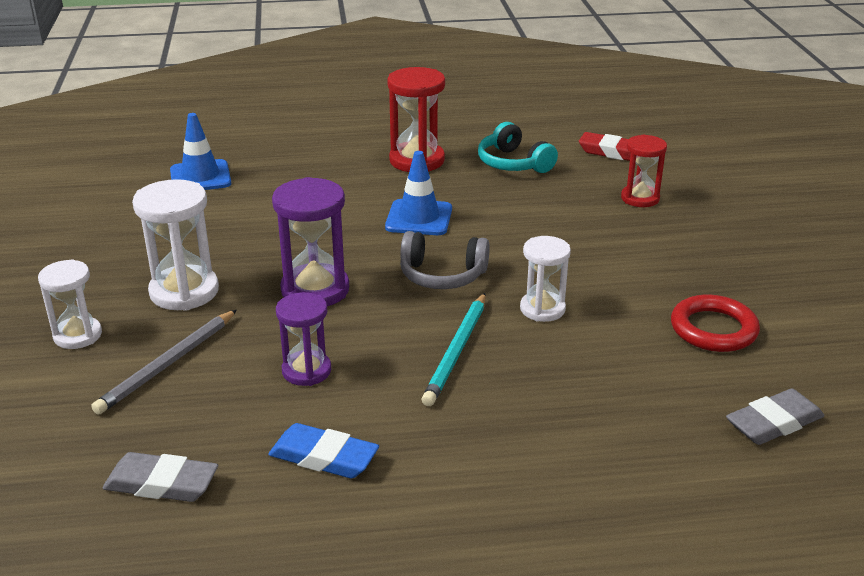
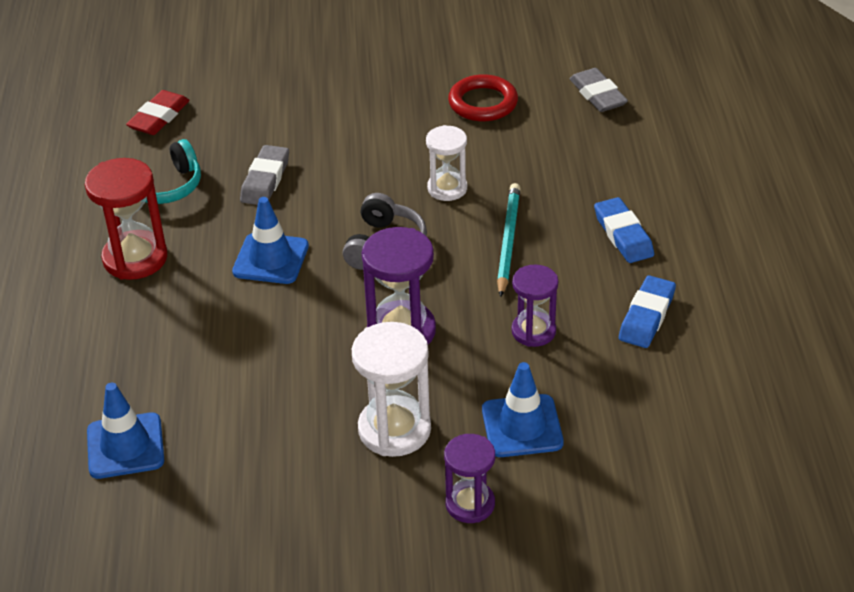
camera: 85 degrees left, 10 degrees up
(78, 335) = (470, 504): white hourglass -> purple hourglass
(162, 483) = (684, 409): grey eraser -> grey eraser (265, 180)
(168, 364) = (522, 426): grey pencil -> blue traffic cone
(457, 351) = (508, 241): turquoise pencil -> turquoise pencil turned 105 degrees counterclockwise
(476, 441) = (623, 235): none -> blue eraser
(640, 198) = (261, 112): red hourglass -> none

